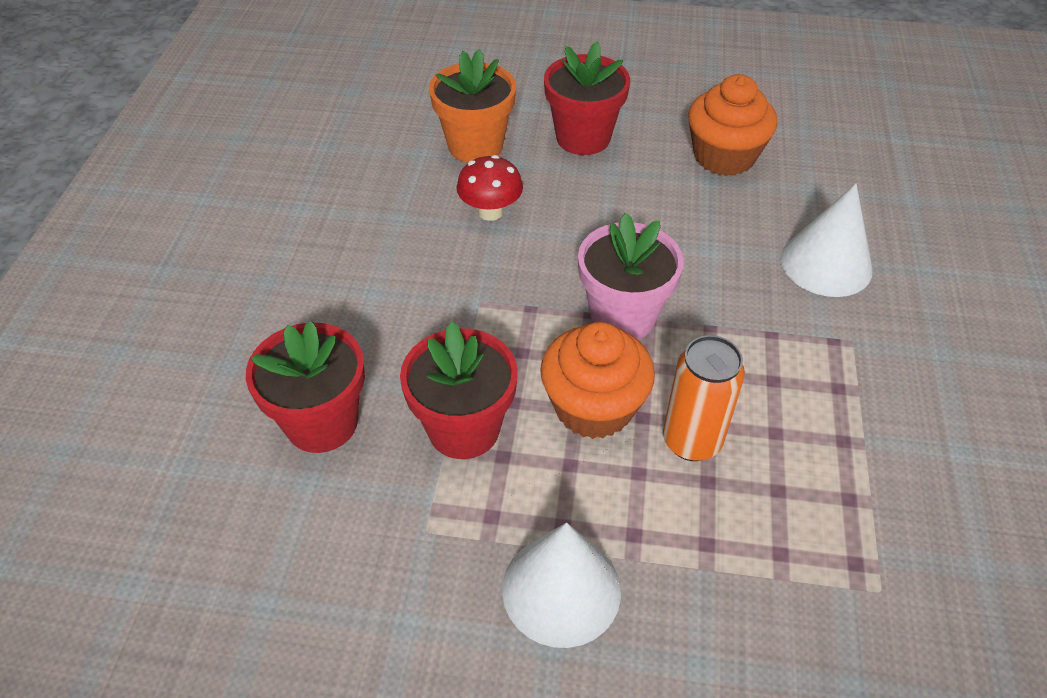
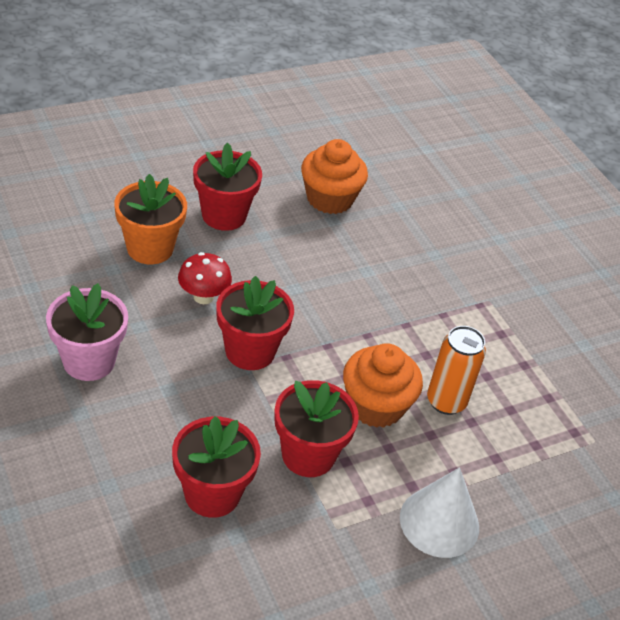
camera: 40 degrees left, 5 degrees down
(493, 286) = (250, 351): none -> red flower pot
(623, 316) = (349, 338): pink flower pot -> pink flower pot (89, 361)
(826, 264) = (443, 255): white cone -> none

